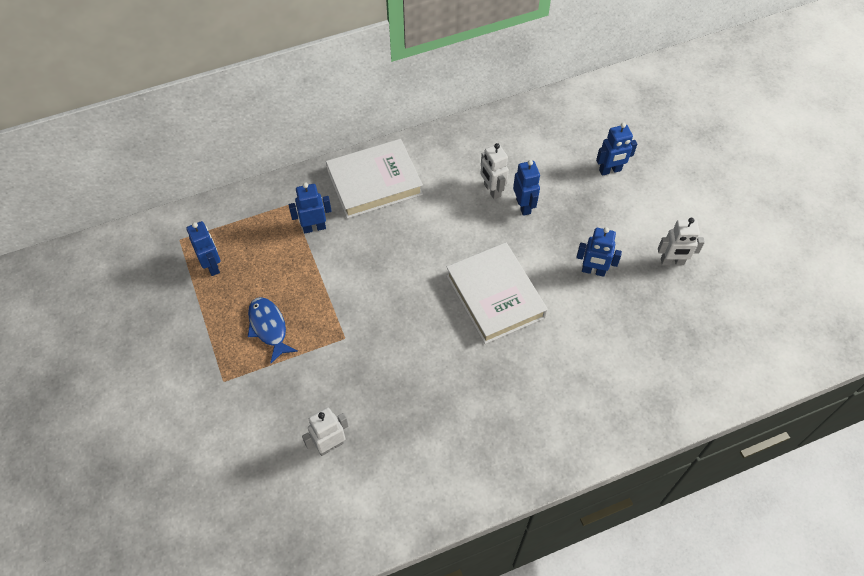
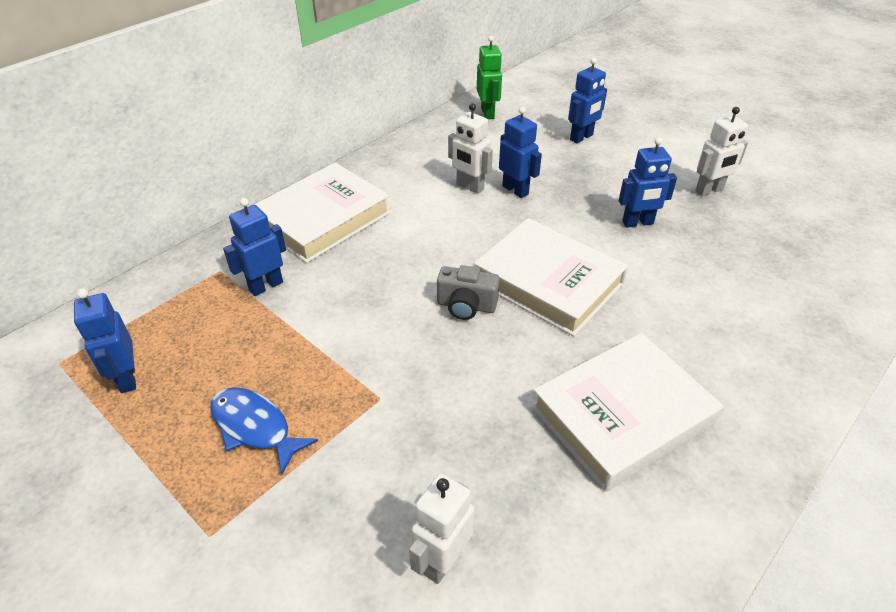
camera: 25 degrees left, 15 degrees down
(212, 266) = (127, 378): blue robot -> blue robot turned 150 degrees counterclockwise
(430, 293) = (466, 306): none -> grey camera
(477, 409) = (622, 415): none -> white book
(551, 116) = (488, 113): none -> green robot

